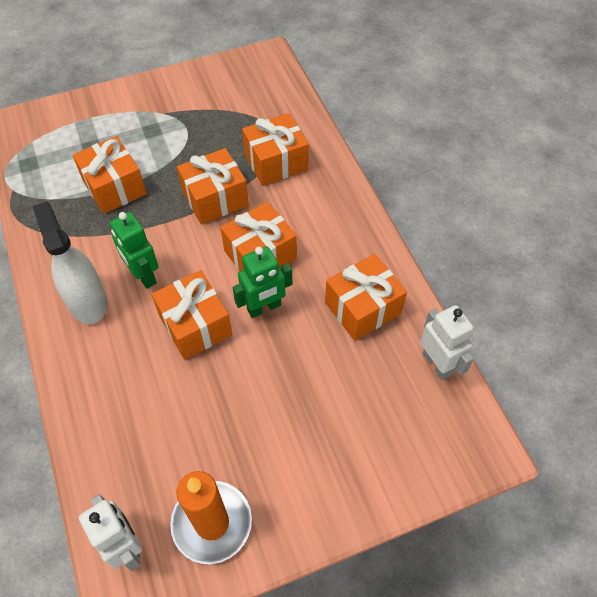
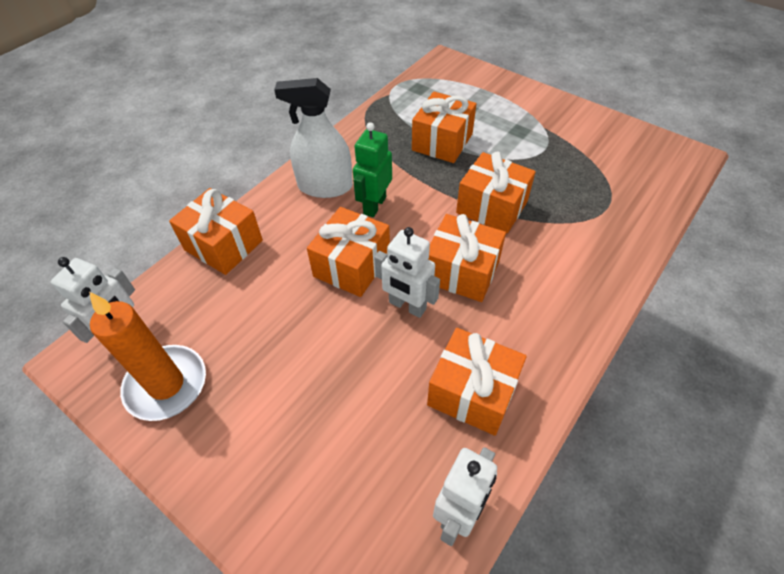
camera: 60 degrees right, 5 degrees down
(87, 301) = (325, 186): white spray bottle -> white spray bottle turned 120 degrees counterclockwise
(264, 308) = (407, 306): green robot -> white robot
(276, 162) = (575, 227): orange gift -> orange gift (223, 245)

